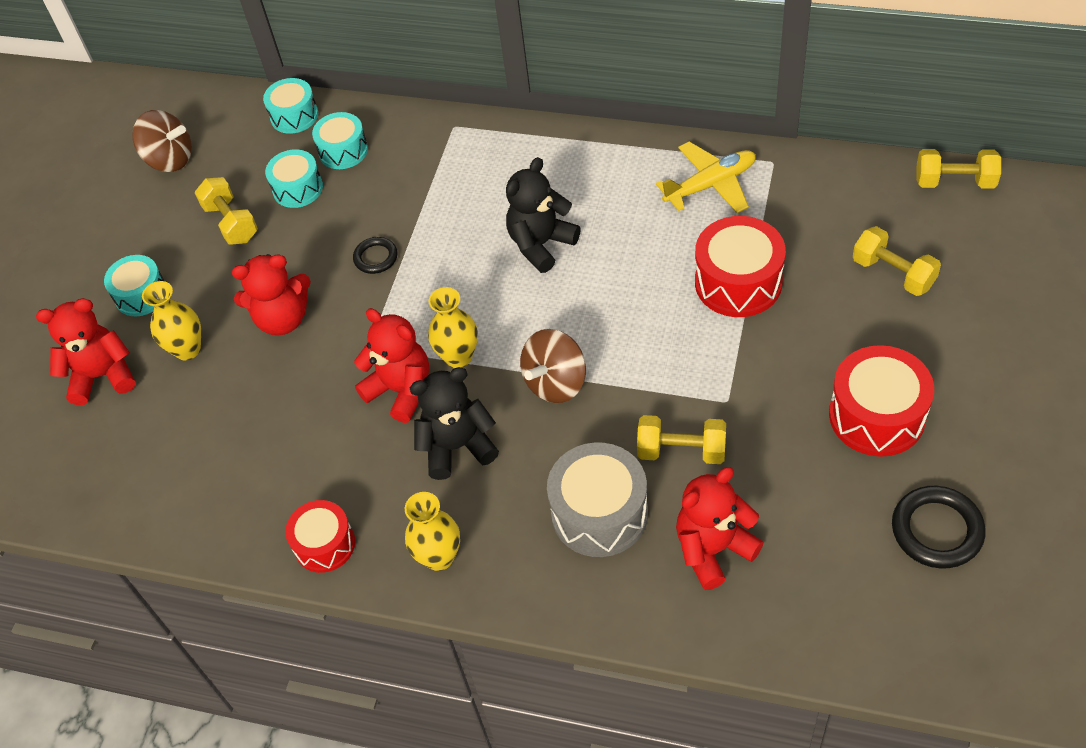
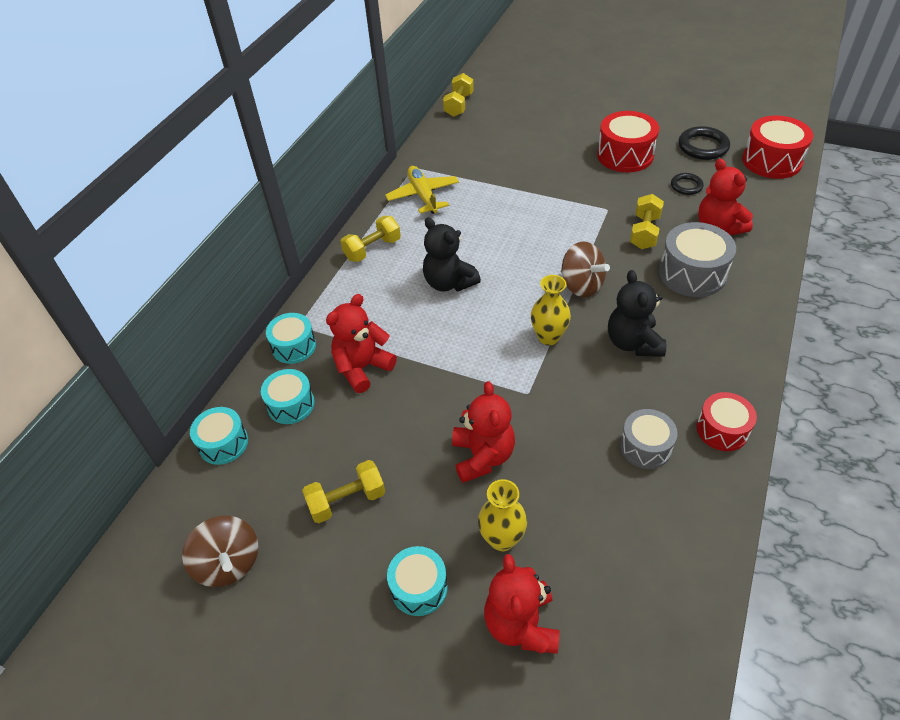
camera: 85 degrees left, 5 degrees down
(170, 159) = (229, 563): brown spinning top -> brown spinning top turned 120 degrees clockwise
(298, 188) = (324, 442): turquoise drum -> turquoise drum (294, 346)
(298, 466) = (645, 447): none -> grey drum
(376, 257) = (430, 385): black ring -> black ring (686, 186)
(401, 390) = (575, 374): red teddy bear -> red teddy bear (362, 368)
(439, 557) = (730, 359): yellow vase -> none
(738, 282) = (512, 194): red drum -> red drum (771, 161)
(893, 273) = (522, 135): yellow dumbbell -> yellow dumbbell (372, 249)

